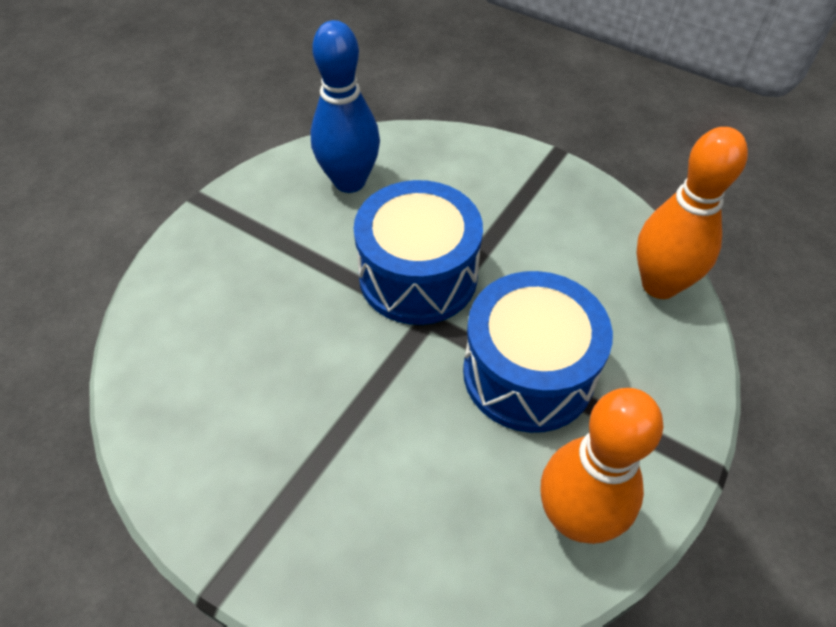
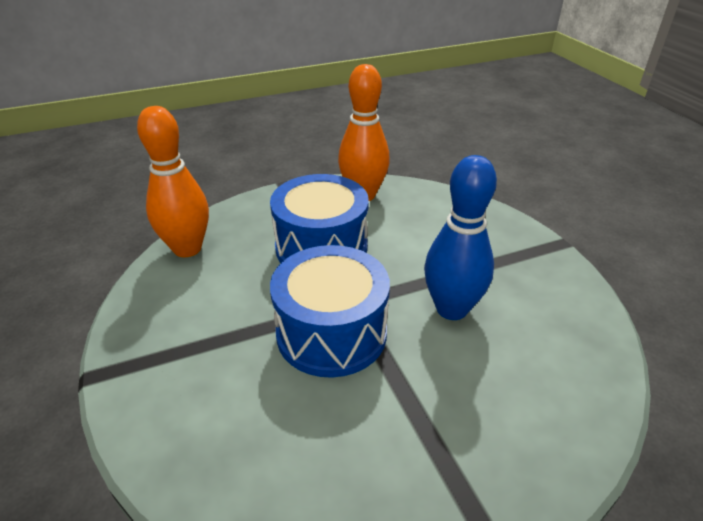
camera: 145 degrees left, 15 degrees down
(349, 181) = (309, 466): blue bowling pin -> blue bowling pin (451, 309)

